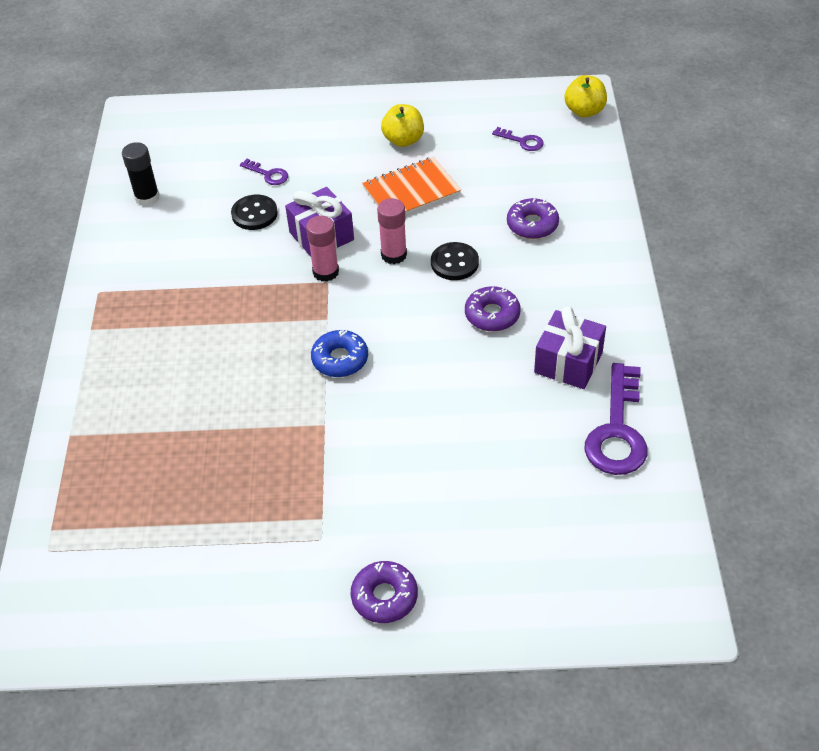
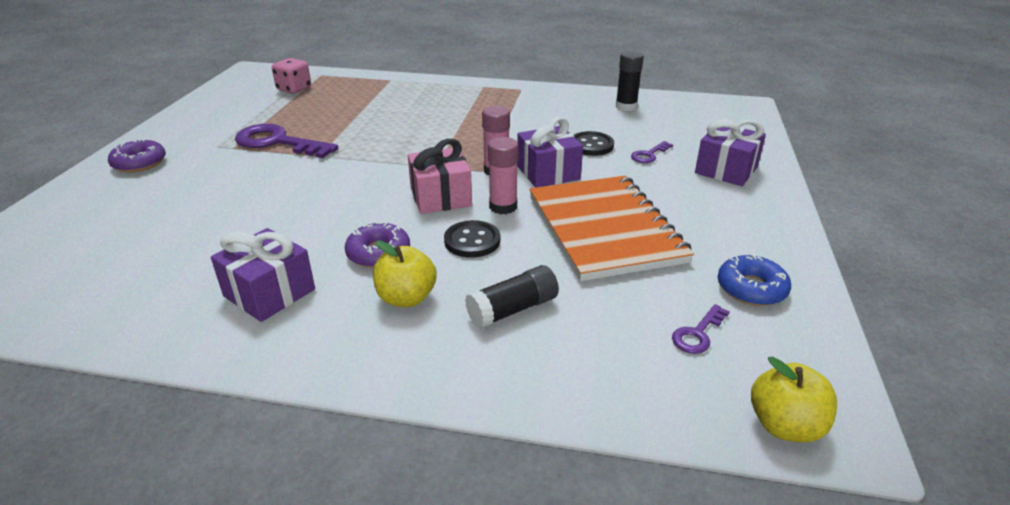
camera: 100 degrees right, 15 degrees down
(116, 539) = (294, 89): none -> pink dice
(289, 128) = (726, 170): none -> purple gift
(340, 359) = (383, 167): blue donut -> blue donut (751, 288)
(389, 299) = (441, 197): none -> pink gift
(403, 140) = (703, 235): yellow apple -> yellow apple (406, 298)
(411, 191) = (604, 229): orange notebook -> orange notebook, size x1.58
(532, 224) = (513, 309): purple donut -> black glue stick
(617, 430) = (147, 308): purple key -> purple key (278, 142)

